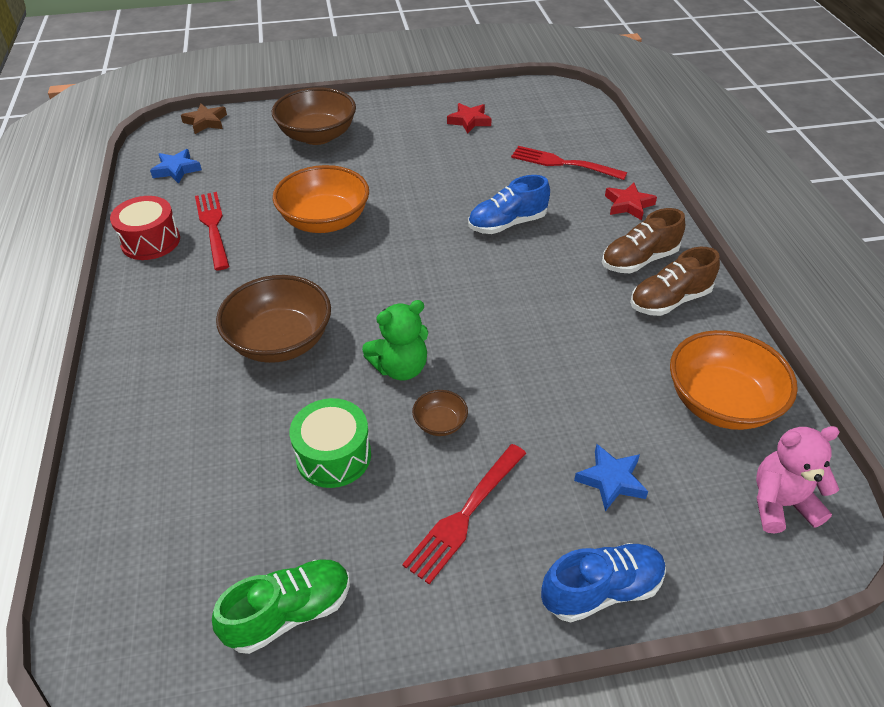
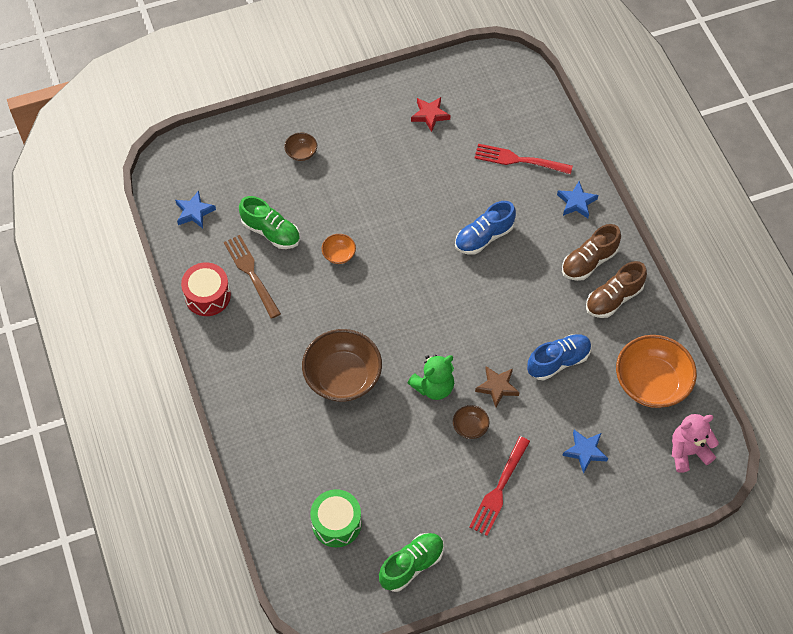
camera: 10 degrees left, 15 degrees up
(206, 122) = (195, 147): brown star -> brown star (497, 387)
(213, 227) = (252, 274): red fork -> brown fork
(254, 194) = (271, 232): none -> green shoe
(317, 136) = (301, 153): brown bowl -> brown bowl, size x0.45
(325, 221) = (339, 254): orange bowl -> orange bowl, size x0.45
(333, 456) = (407, 461): green drum -> green drum (336, 523)
(601, 590) = (586, 523): blue shoe -> blue shoe (558, 361)
(628, 205) = (576, 202): red star -> blue star

